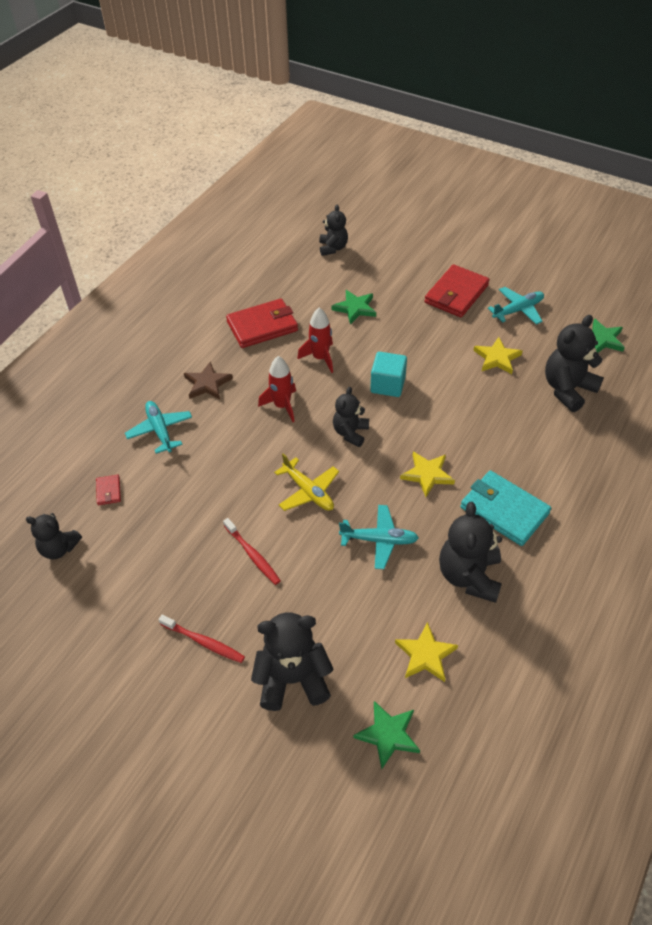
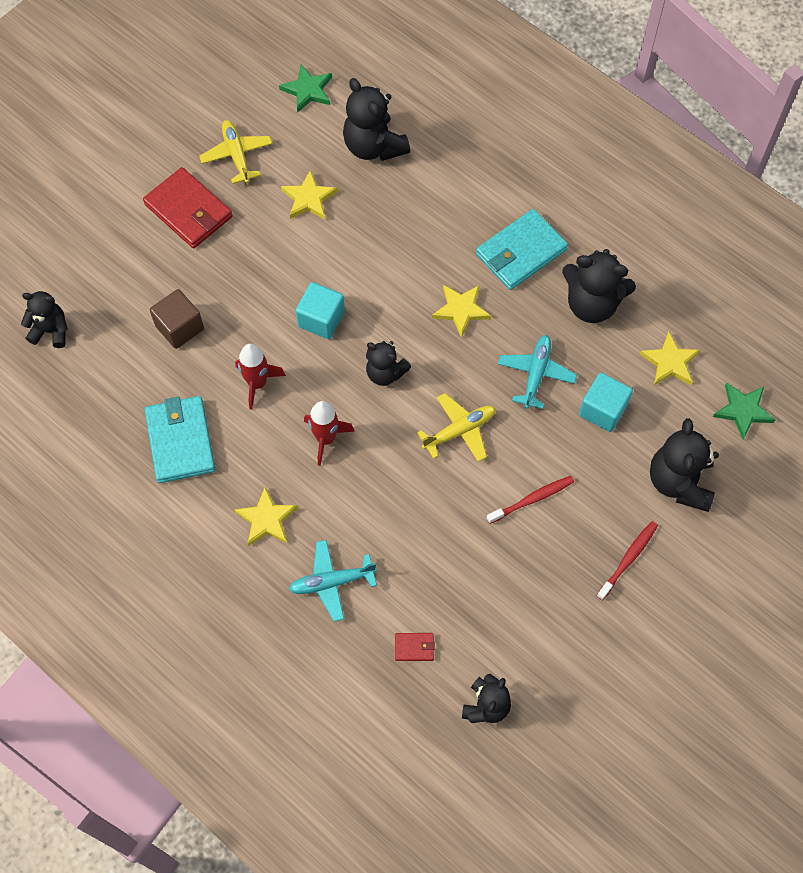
camera: 80 degrees left, 15 degrees up
(207, 383) = (266, 519): brown star -> yellow star
(262, 326) = (180, 441): red wallet -> turquoise wallet
(355, 308) = (179, 327): green star -> brown cube
(356, 600) = (603, 410): none -> turquoise cube
(518, 310) = (237, 155): turquoise plane -> yellow plane

